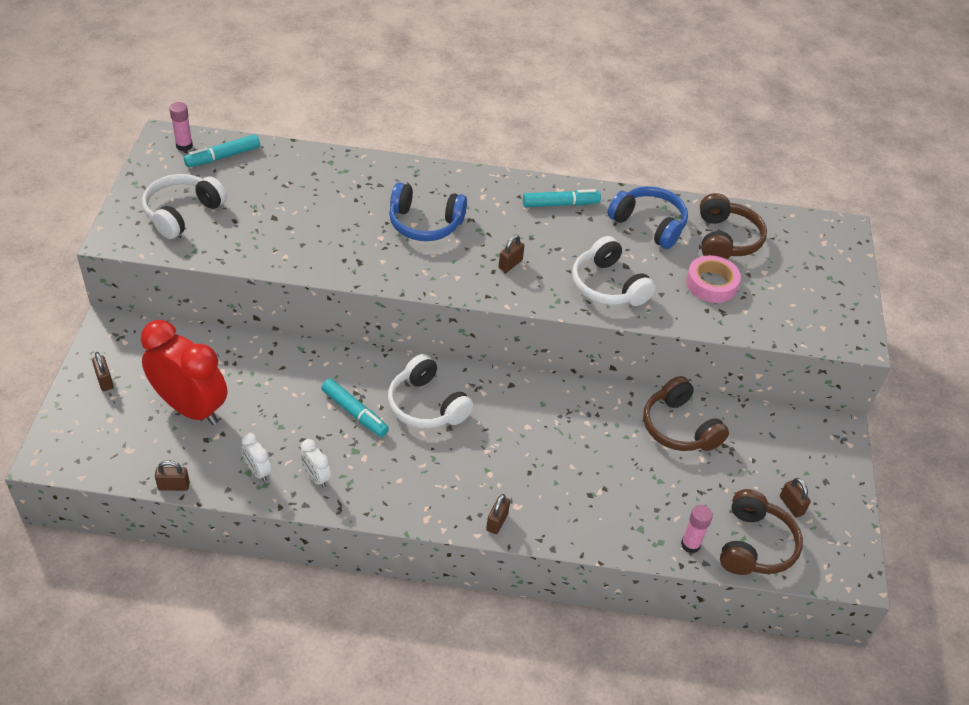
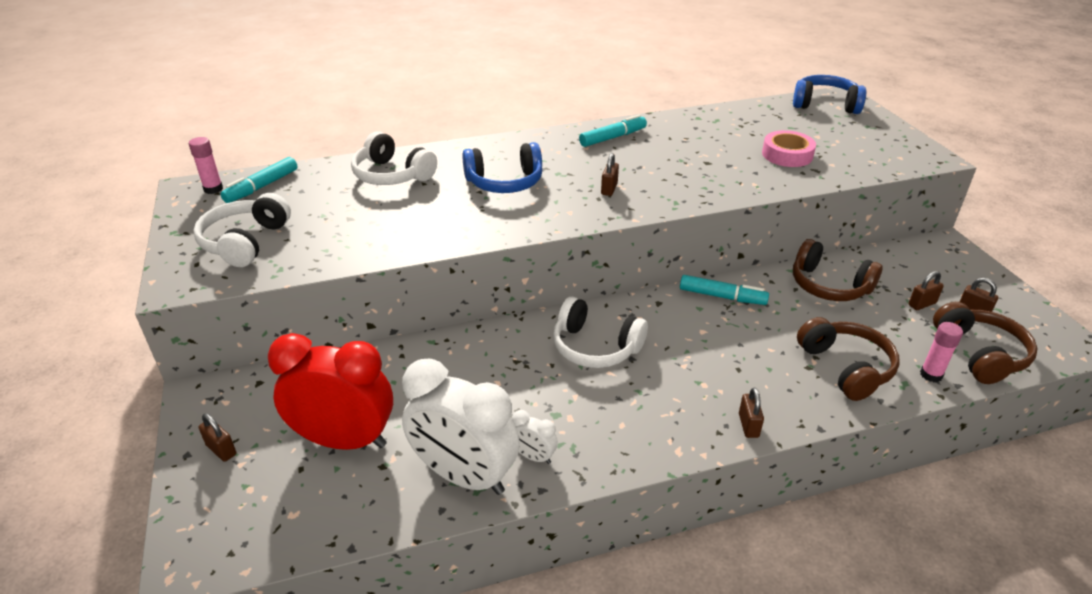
camera: 20 degrees left, 10 degrees down
(174, 486) = (373, 532): brown padlock -> brown padlock (922, 304)
(258, 471) = (464, 476): white clock -> white clock, size x2.35
(355, 413) = (529, 379): turquoise marker -> turquoise marker (722, 296)
(608, 286) = (707, 180): white headphones -> white headphones (392, 175)
(649, 224) = (697, 131): blue headphones -> blue headphones (825, 104)
(726, 240) = (766, 124): brown headphones -> brown headphones (846, 367)

